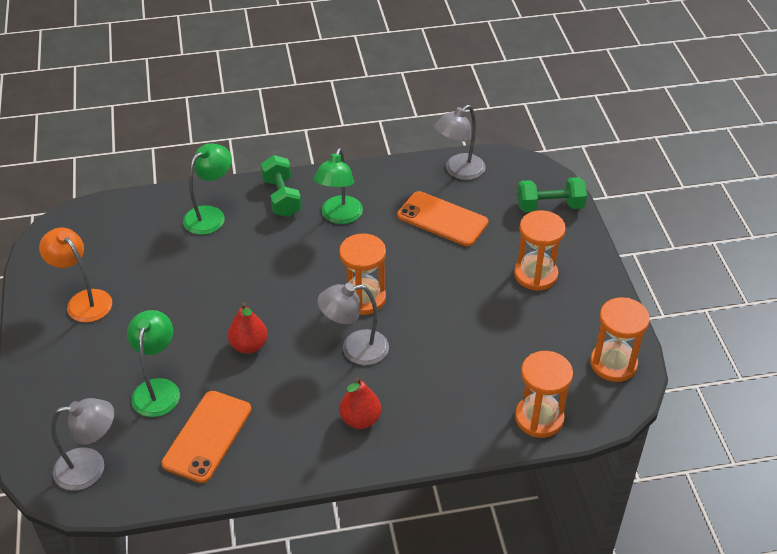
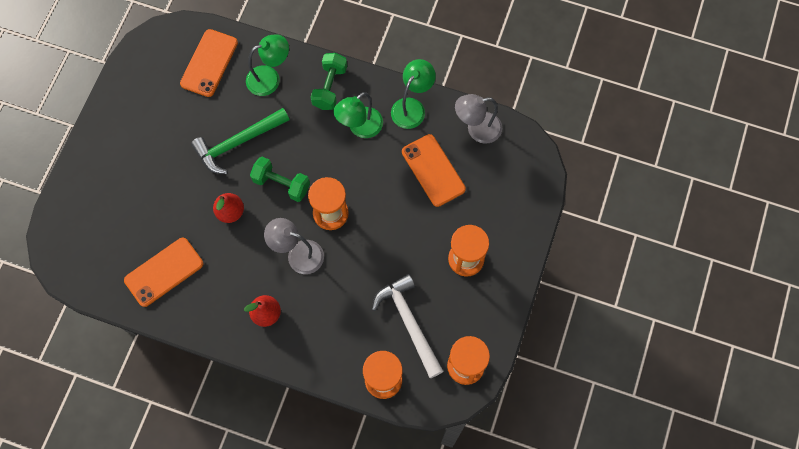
camera: 30 degrees right, 25 degrees up
(83, 300) = (145, 113): orange lamp -> none
(90, 467) = (82, 256): grey lamp -> none
(131, 229) = (209, 63): none -> orange phone
(158, 389) = (153, 216): green lamp -> green lamp (412, 107)
(213, 282) = (237, 143): none -> green hammer
(523, 354) = (409, 322): none -> white hammer
(550, 206) = (522, 201): green dumbbell -> green dumbbell (281, 184)

